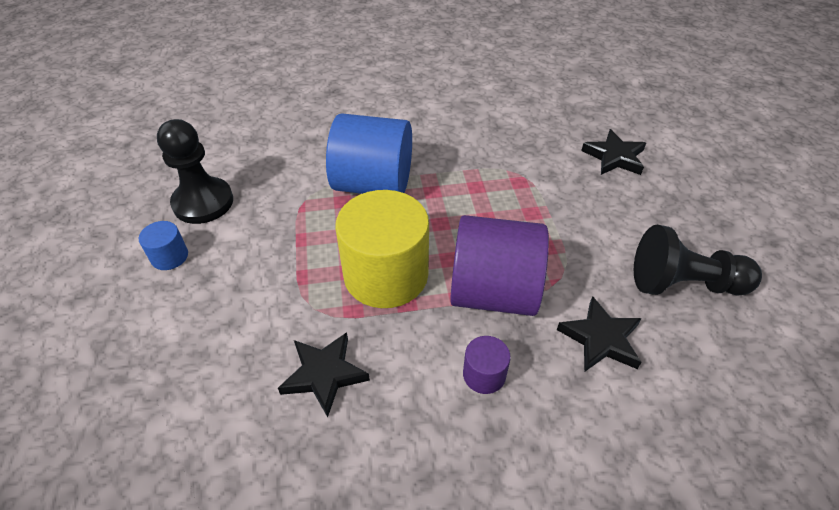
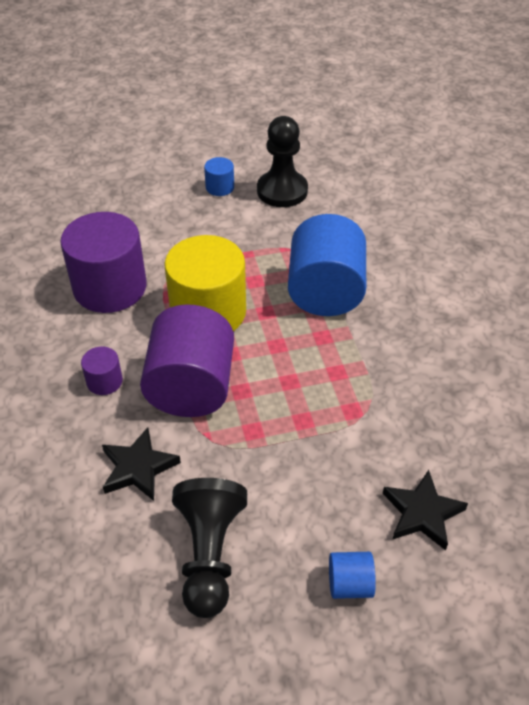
camera: 85 degrees right, 0 degrees up
(324, 374) = (110, 287): black star -> purple cylinder
(685, 201) = (349, 584): none -> blue cylinder

